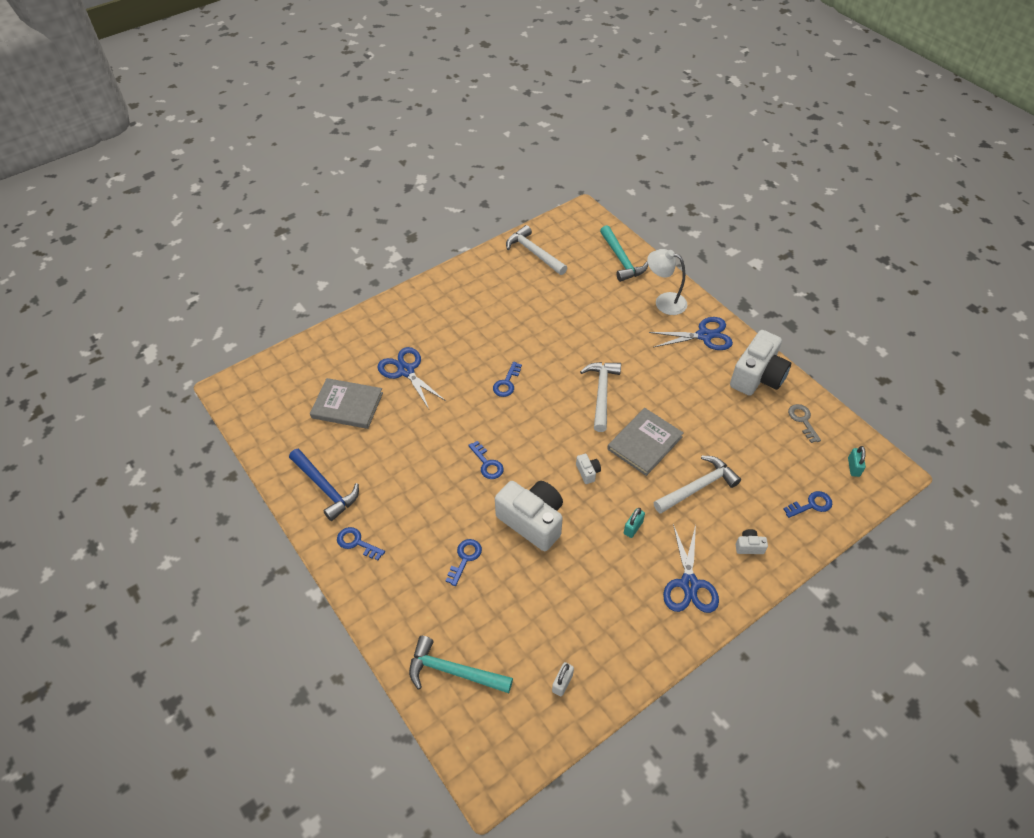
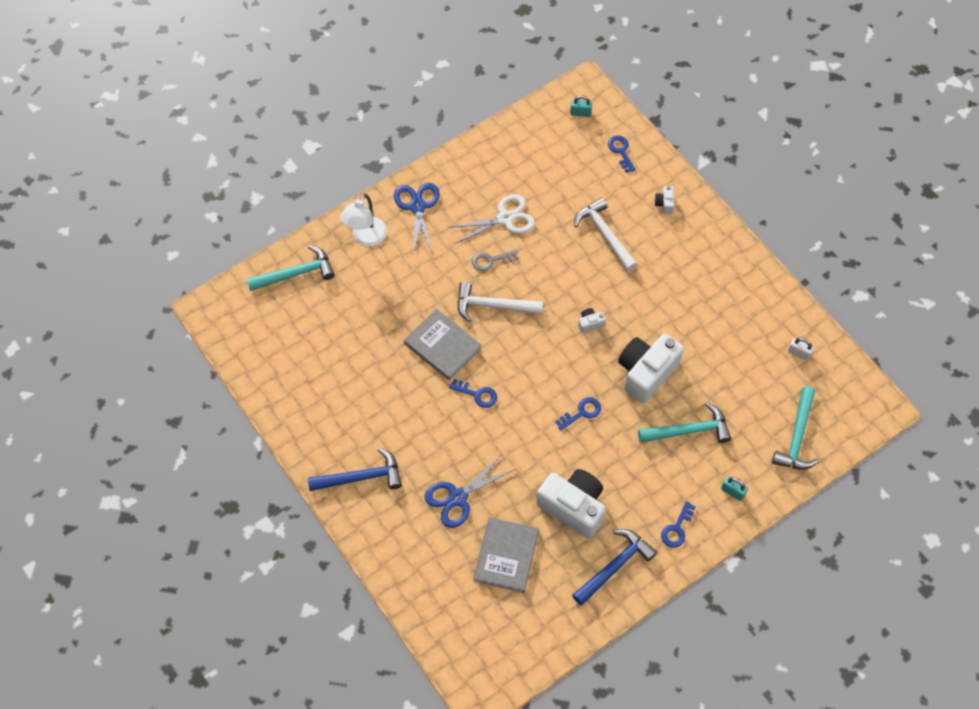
camera: 90 degrees left, 10 degrees up
(430, 308) = (361, 477): none -> blue hammer
(465, 558) = (688, 430): blue key -> turquoise hammer
(534, 253) = (276, 364): white hammer -> none
(633, 527) = (649, 290): turquoise padlock -> turquoise padlock (732, 492)
(645, 443) = (555, 273): grey book -> grey book (442, 346)
(689, 584) = (703, 252): blue scissors -> none
(703, 402) = (505, 218): none -> white scissors
(757, 376) = (474, 169): white camera -> white camera (573, 507)
(802, 420) = (528, 141): grey key -> grey key (491, 260)

